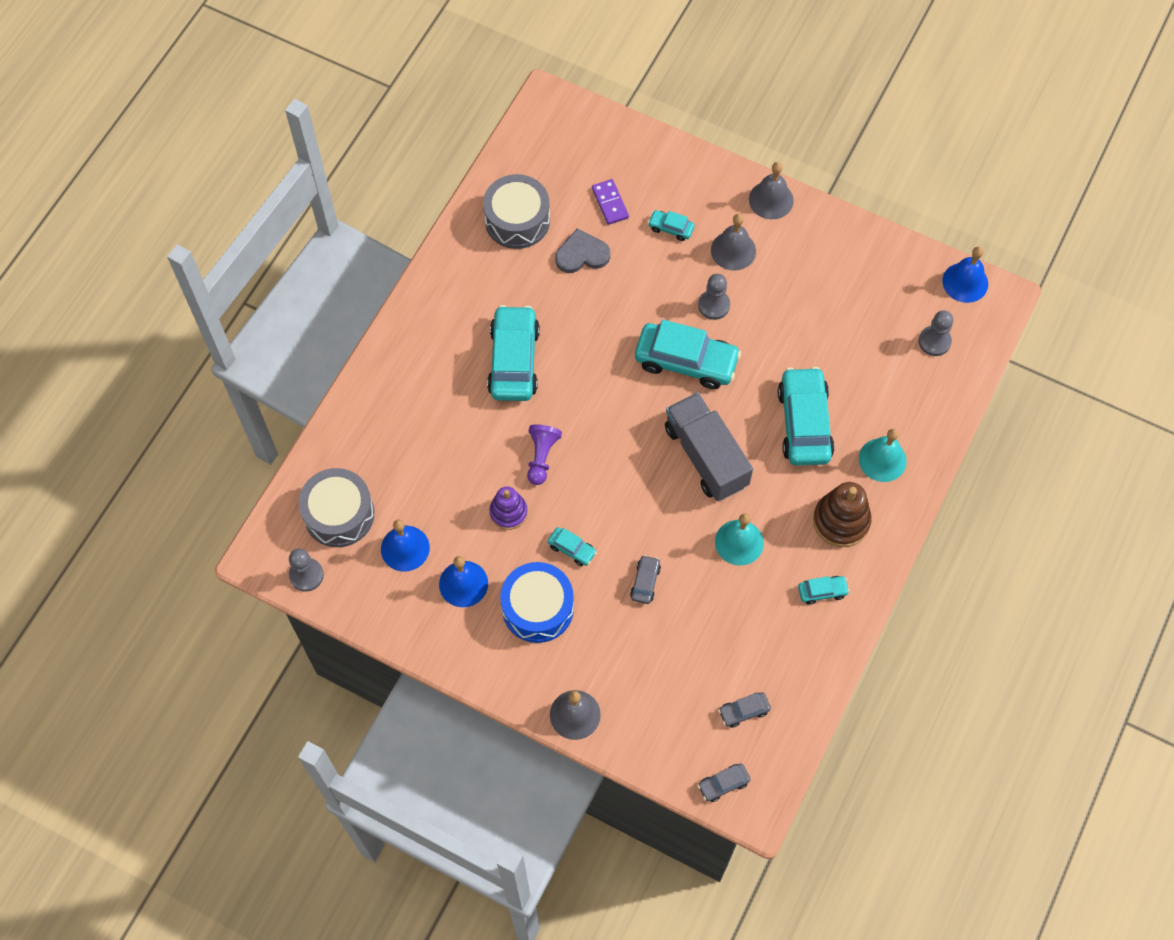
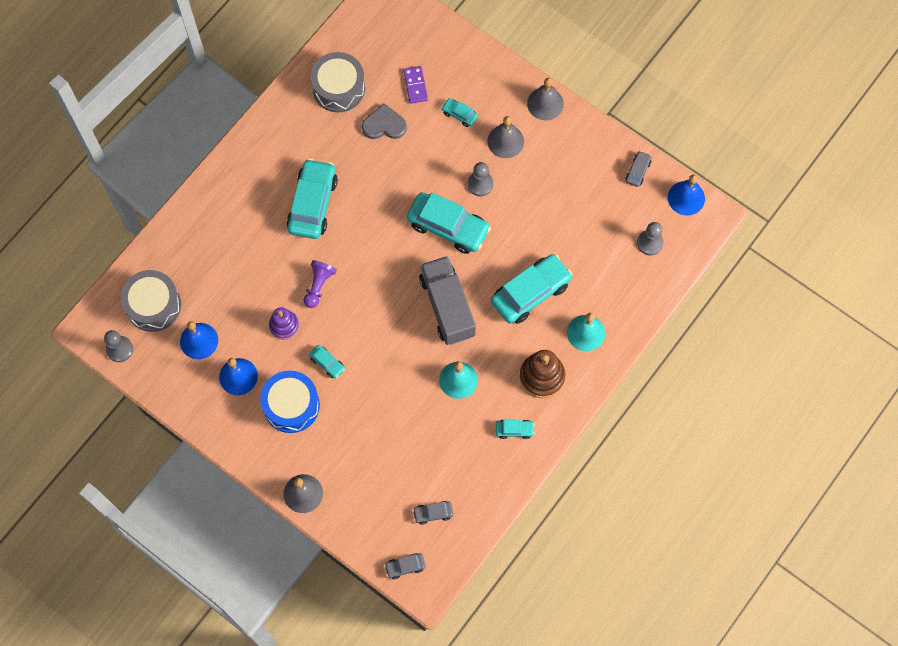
camera: 10 degrees right, 5 degrees up
(645, 582) = (378, 399): grey car -> grey car (637, 171)
(804, 423) = (530, 293): turquoise car -> turquoise car turned 45 degrees clockwise

